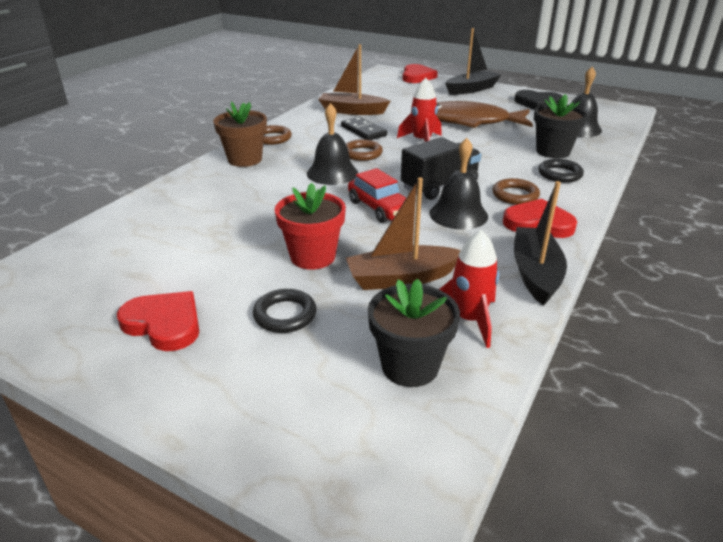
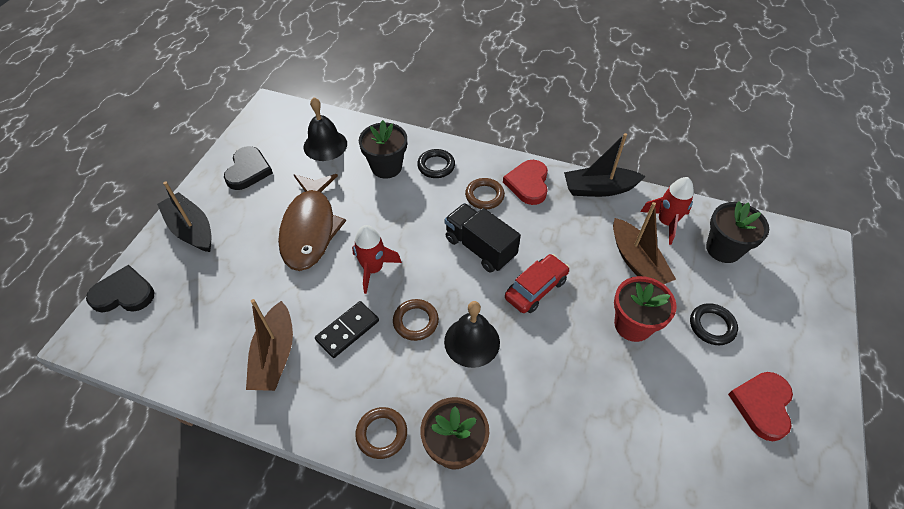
camera: 100 degrees left, 20 degrees up
(417, 77) = (124, 293): red heart -> black heart
(458, 214) = (529, 232): black bell -> none

